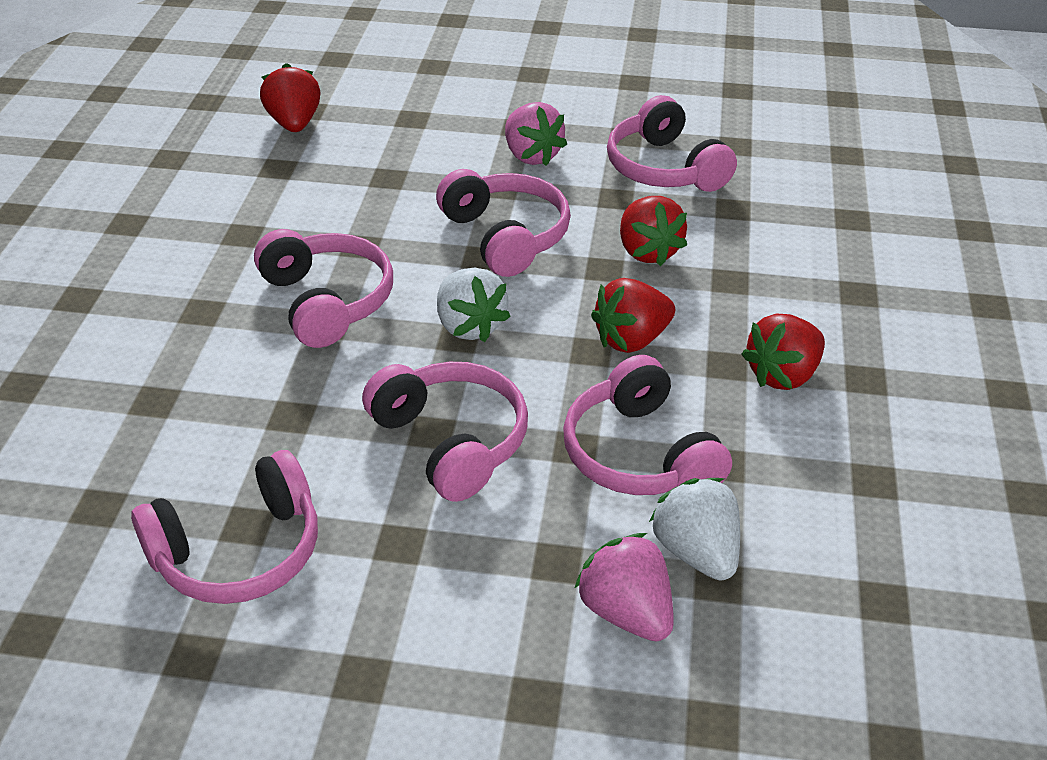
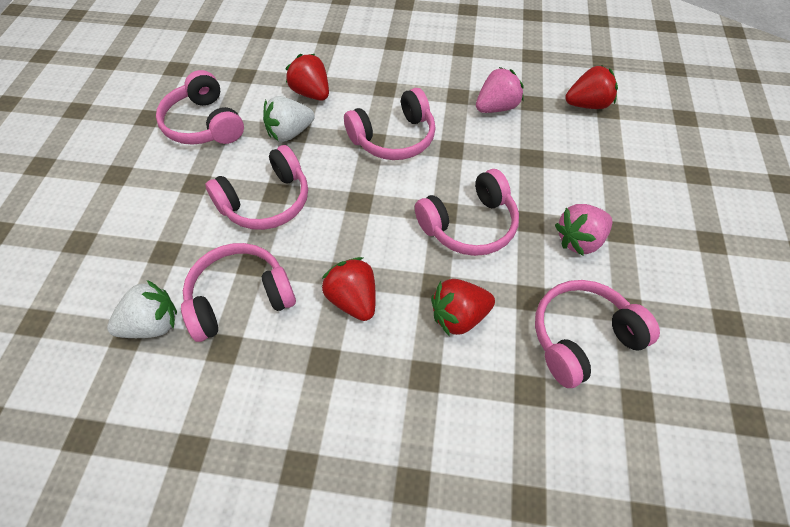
camera: 90 degrees right, 15 degrees up
(469, 326) = (369, 207): white strawberry -> white strawberry (290, 133)
(626, 612) = (119, 284): pink strawberry -> pink strawberry (496, 107)
(783, 375) = (308, 401): red strawberry -> red strawberry (311, 93)

